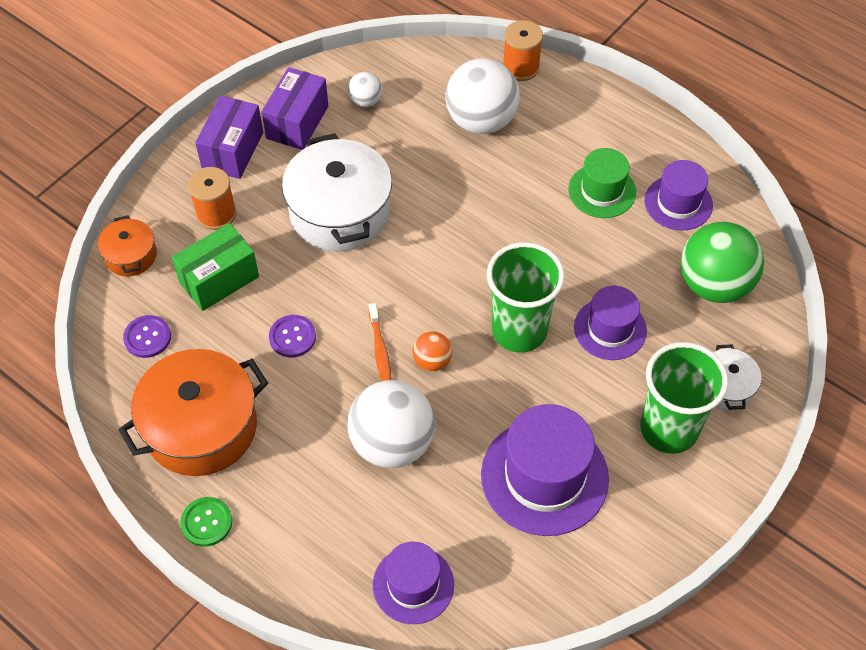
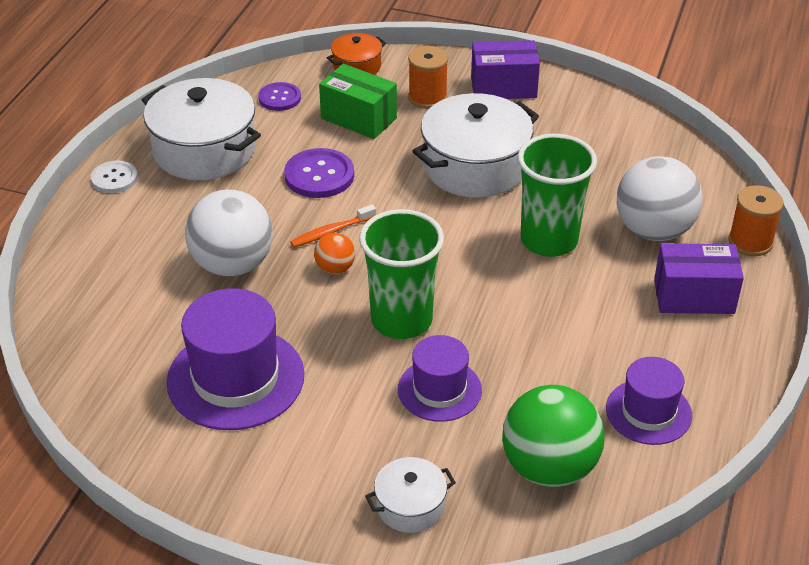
camera: 70 degrees right, 15 degrees down
(201, 427) = (204, 150): orange pot -> white pot
(206, 522) = (114, 178): green button -> white button
(292, 337) = (319, 175): purple button -> purple button, size x1.53
(297, 122) = (563, 114): purple box -> purple box (694, 296)
(365, 101) = (620, 148): white ball -> none
(413, 585) = (89, 315): purple hat -> none
(602, 191) = (622, 343): green hat -> none
(669, 429) = (332, 466): green cup -> green cup (549, 240)

